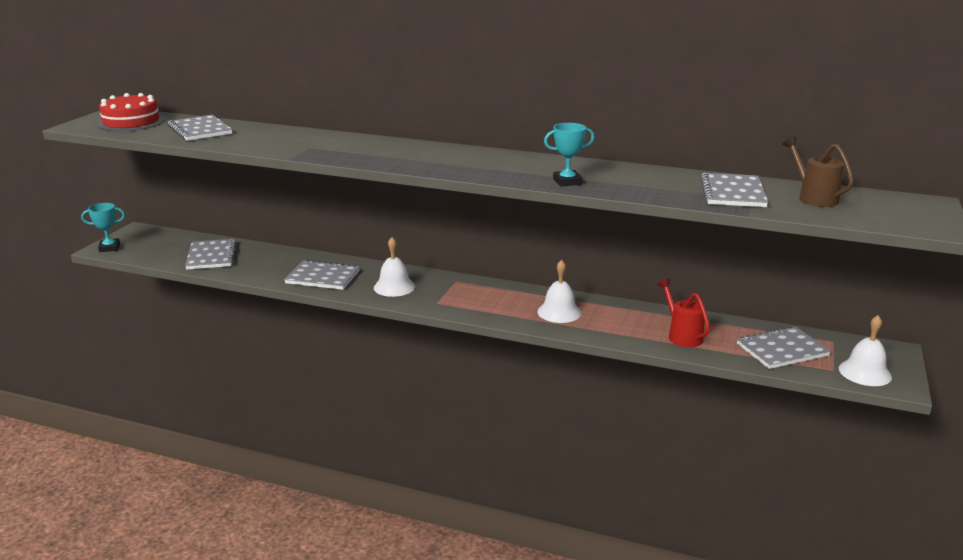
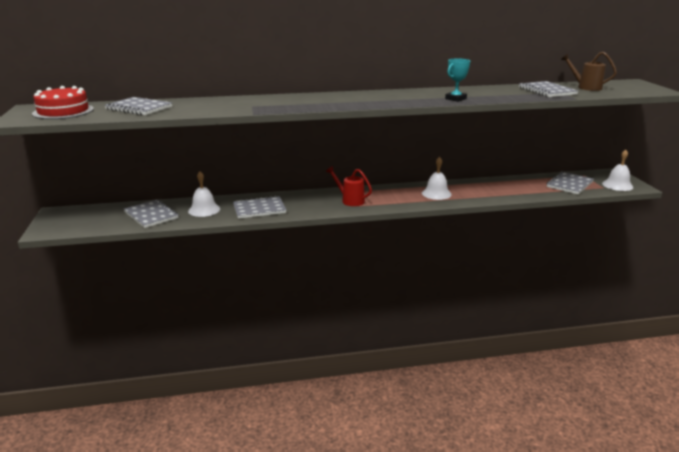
camera: 30 degrees left, 0 degrees up
(109, 248) = (49, 229): turquoise trophy -> none
(394, 287) = (317, 203): white bell -> white bell (204, 210)
(682, 335) = (515, 189): red watering can -> red watering can (350, 200)

